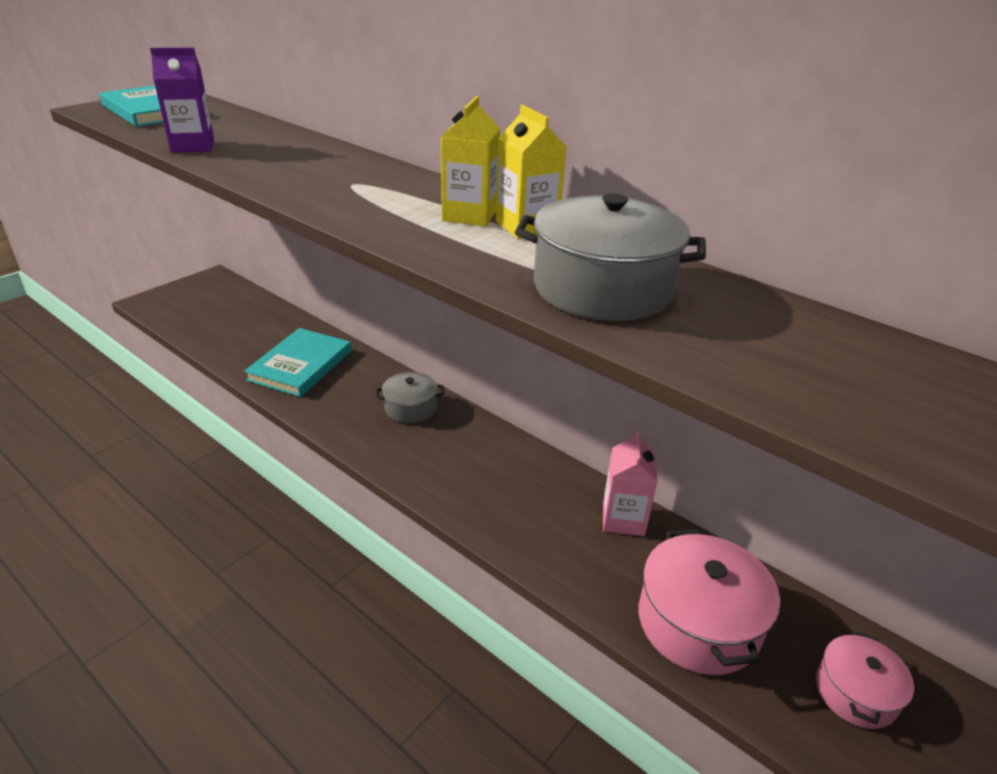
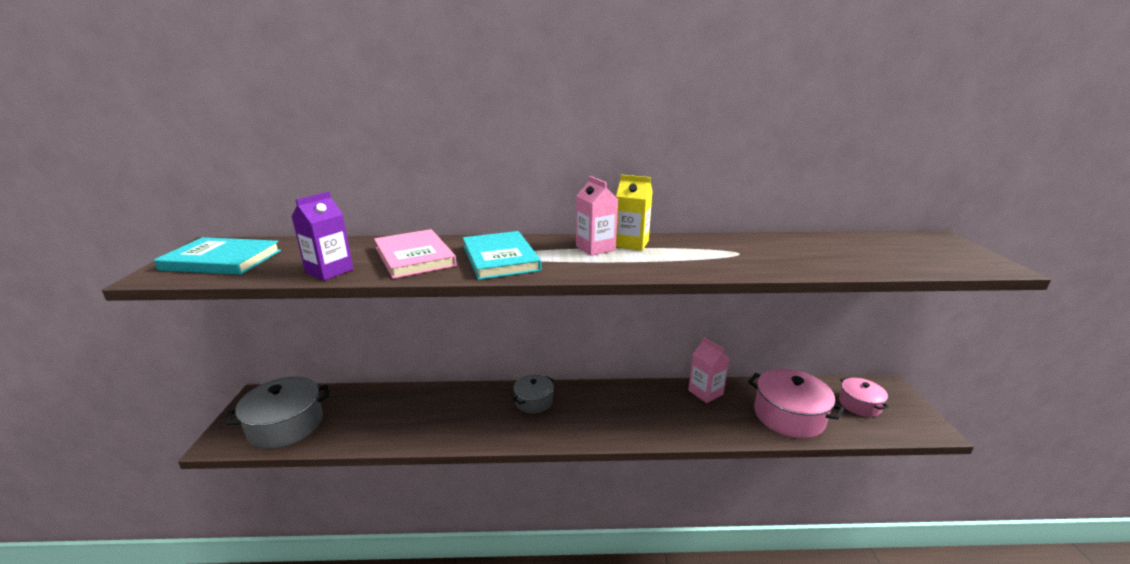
camera: 40 degrees left, 10 degrees down
(280, 157) = (414, 257): none -> pink book
(300, 365) = (426, 416): turquoise book -> turquoise book (500, 258)
(470, 215) = (595, 248): yellow carton -> pink carton
(603, 288) = (720, 257): grey pot -> grey pot (286, 425)

